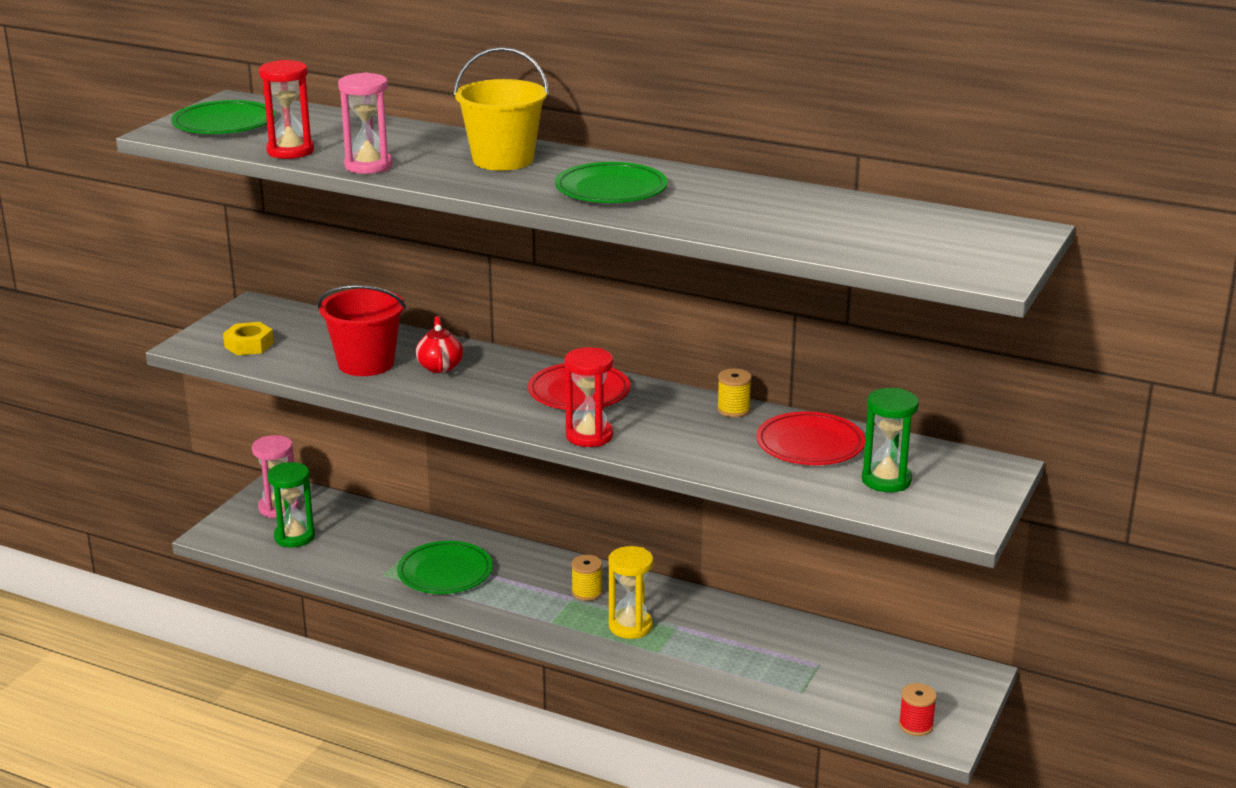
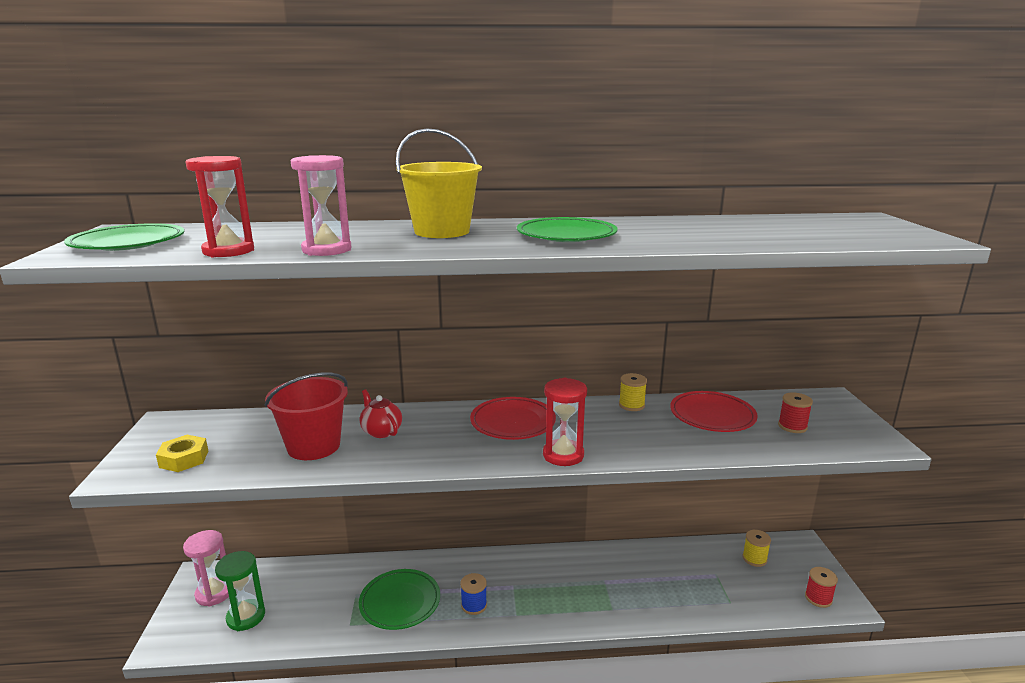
camera: 30 degrees left, 5 degrees down
(516, 600) = (474, 605): none -> blue spool
(587, 592) = (519, 578): yellow spool -> yellow spool (754, 559)
(630, 626) = (573, 595): yellow hourglass -> none
(886, 480) = (792, 426): green hourglass -> red spool

